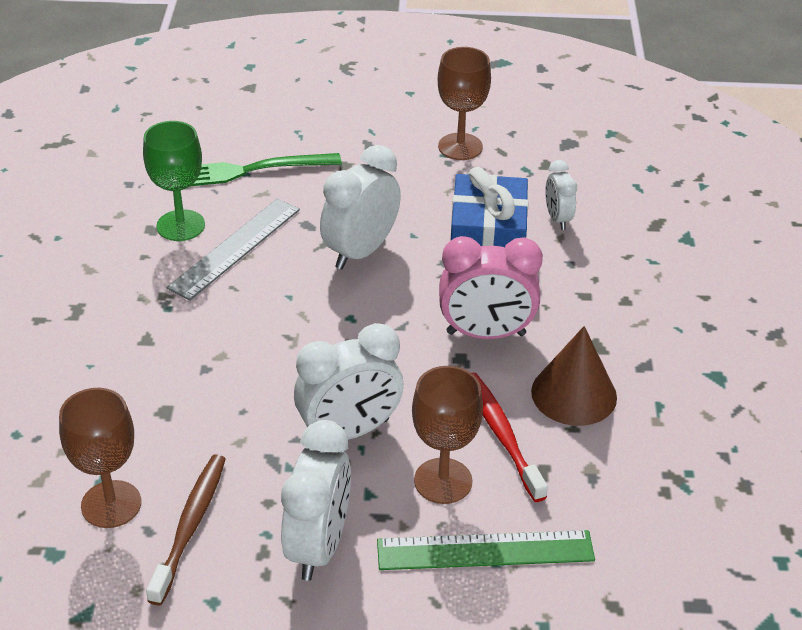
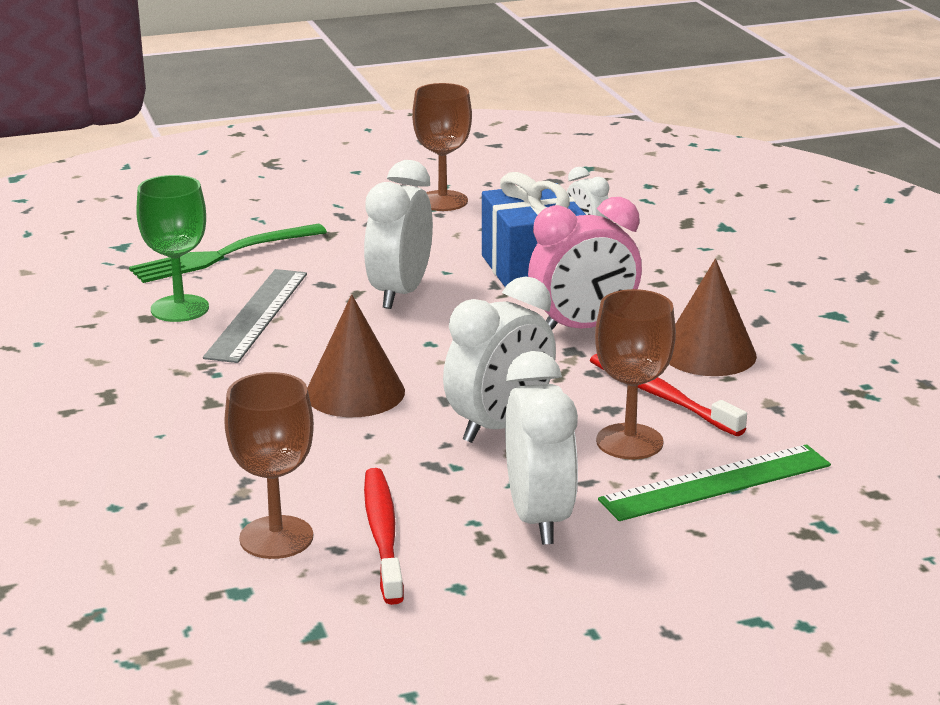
camera: 20 degrees left, 15 degrees down
(190, 526) = (383, 534): brown toothbrush -> red toothbrush
(259, 359) = (355, 392): none -> brown cone

